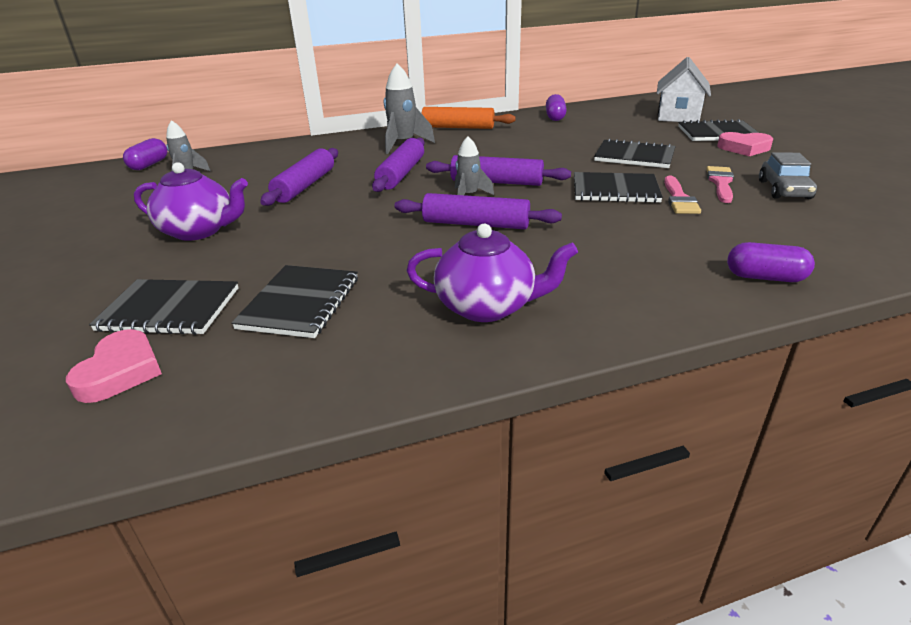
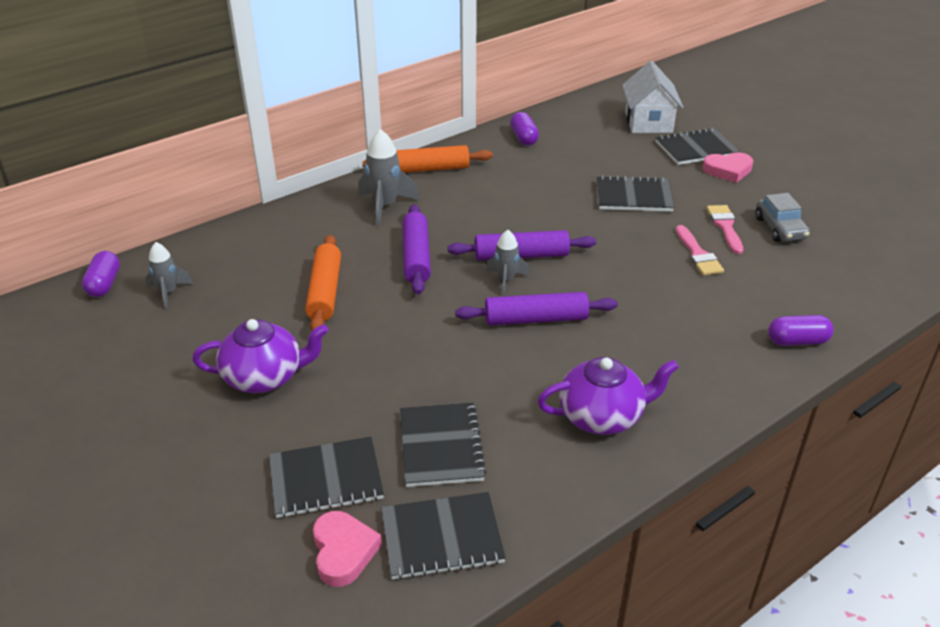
camera: 20 degrees left, 5 degrees up
(305, 186) = (325, 292): purple rolling pin -> orange rolling pin
(615, 190) = (638, 250): black notebook -> black notebook (442, 537)

